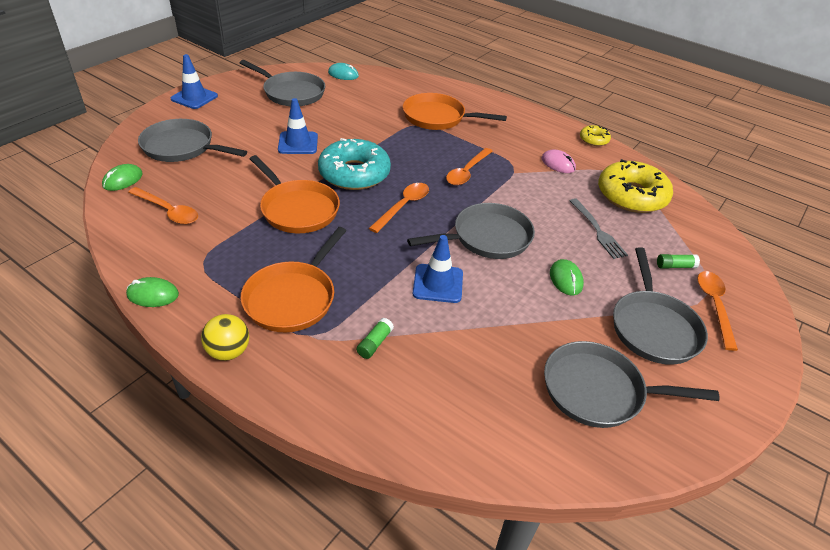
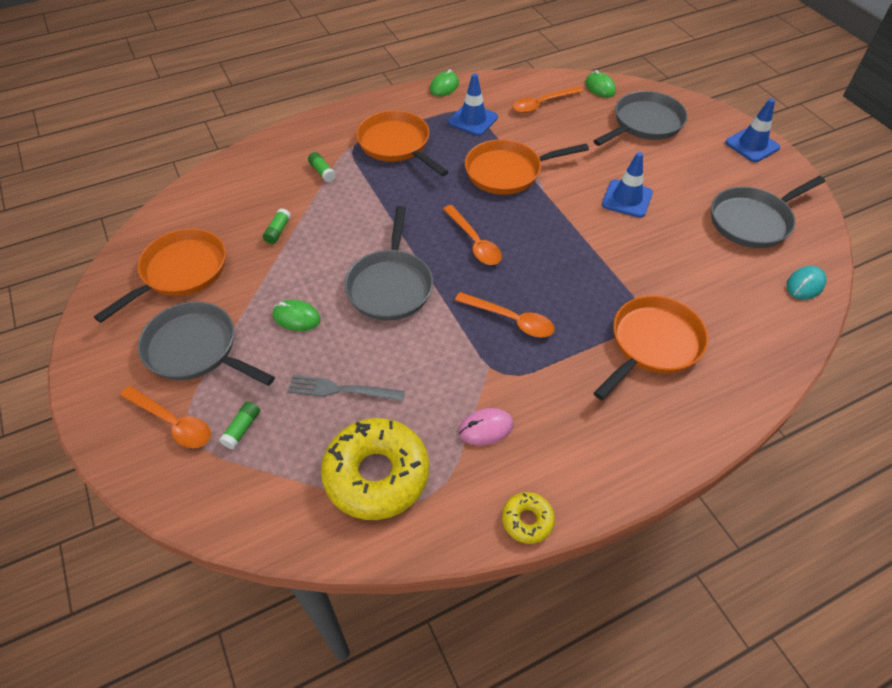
camera: 120 degrees right, 10 degrees up
(229, 351) = (367, 108): yellow ball -> none
(354, 173) = (549, 224): turquoise donut -> none
(438, 283) = (355, 226): blue traffic cone -> blue traffic cone (473, 120)
(467, 172) = (511, 320): orange spoon -> orange spoon turned 150 degrees clockwise
(487, 339) = (278, 231): none -> green glue stick
(599, 391) = (180, 272): grey pan -> orange pan

